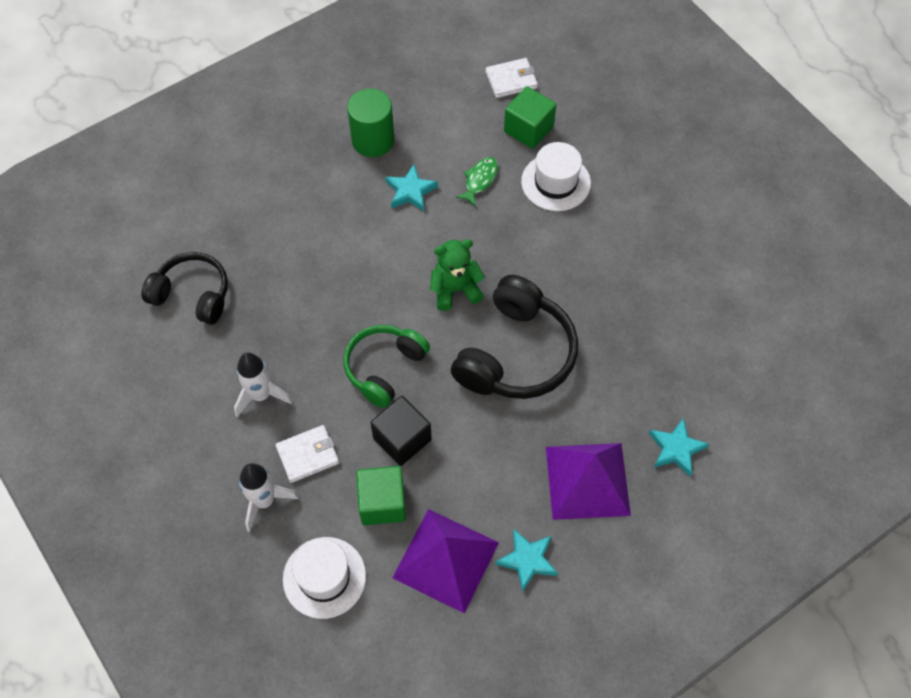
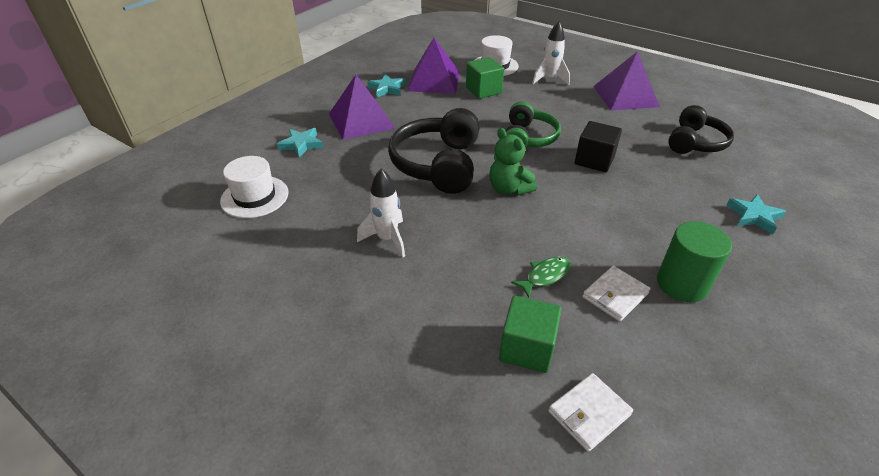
camera: 160 degrees right, 20 degrees down
(190, 417) = (625, 96): none -> purple pyramid
(192, 295) = (695, 142): black headphones -> black headphones turned 60 degrees counterclockwise
(261, 395) = (594, 111): white rocket -> white rocket (387, 239)
(307, 455) = (542, 97): white wallet -> white wallet (615, 295)
(402, 439) = (491, 113): black cube -> black cube (594, 160)
(410, 191) = (603, 248): turquoise star -> turquoise star (754, 216)
(455, 289) = (509, 189): green teddy bear -> green teddy bear turned 90 degrees clockwise
(480, 180) = (545, 276): green fish -> green fish turned 135 degrees counterclockwise
(555, 182) = (465, 296): white hat -> white hat (255, 197)

